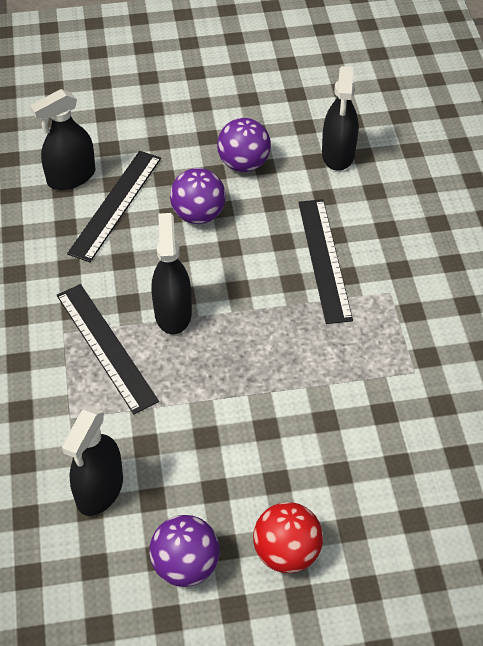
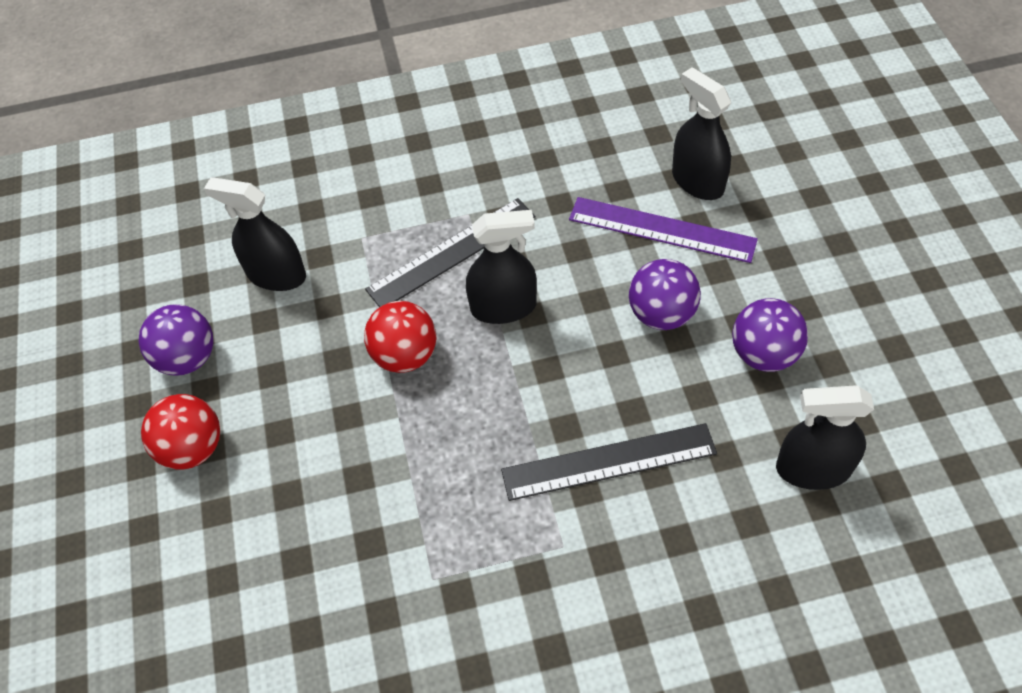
camera: 90 degrees right, 5 degrees up
(116, 205) = (661, 230): black ruler -> purple ruler
(210, 385) = (405, 355): none -> red ball

